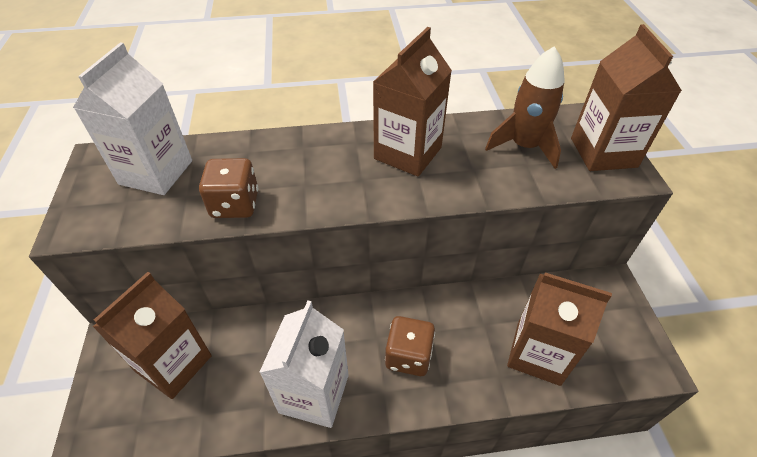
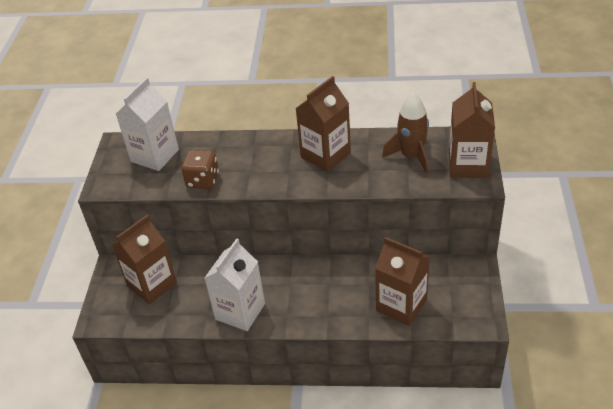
camera: 15 degrees right, 5 degrees down
(408, 356) = (309, 297): brown dice -> none

